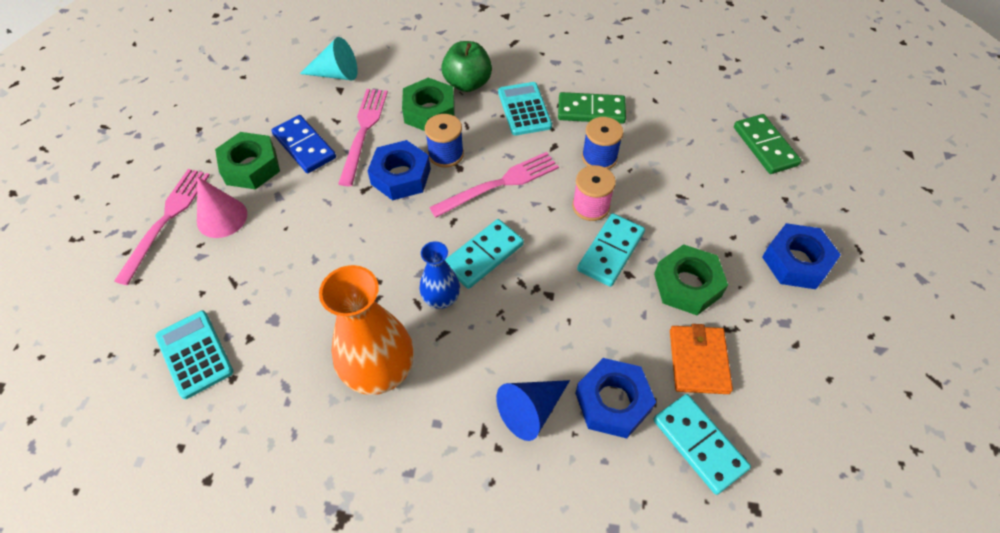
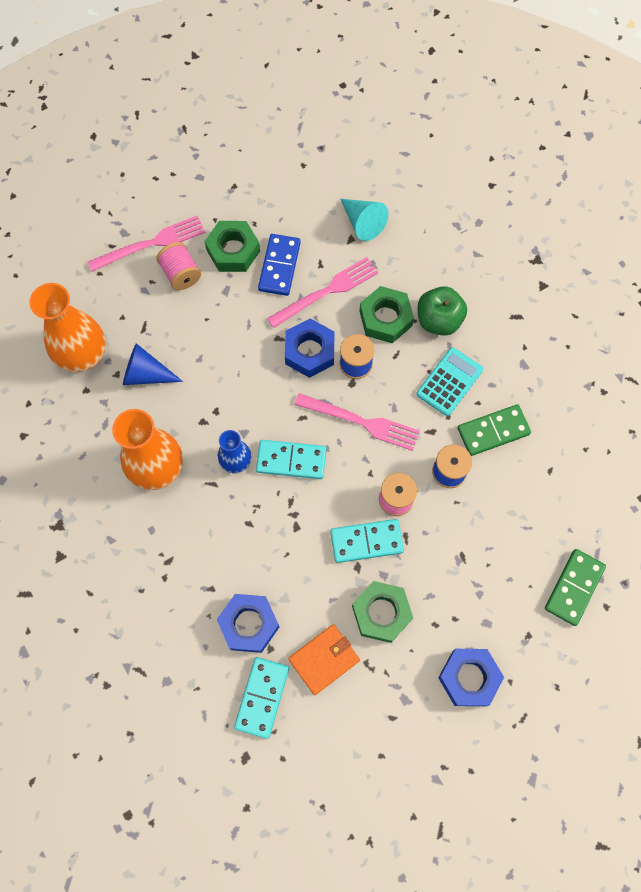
camera: 50 degrees right, 15 degrees up
(195, 354) = (83, 355): turquoise calculator -> orange vase
(222, 217) = (181, 274): pink cone -> pink spool
(530, 410) = (203, 578): blue cone -> blue cone (146, 374)
(591, 110) = (493, 431): green domino -> green domino turned 75 degrees counterclockwise

